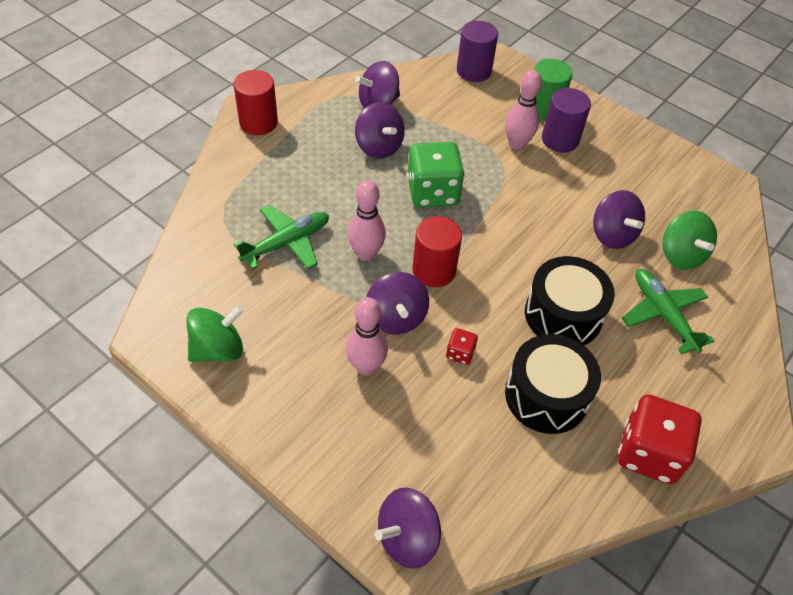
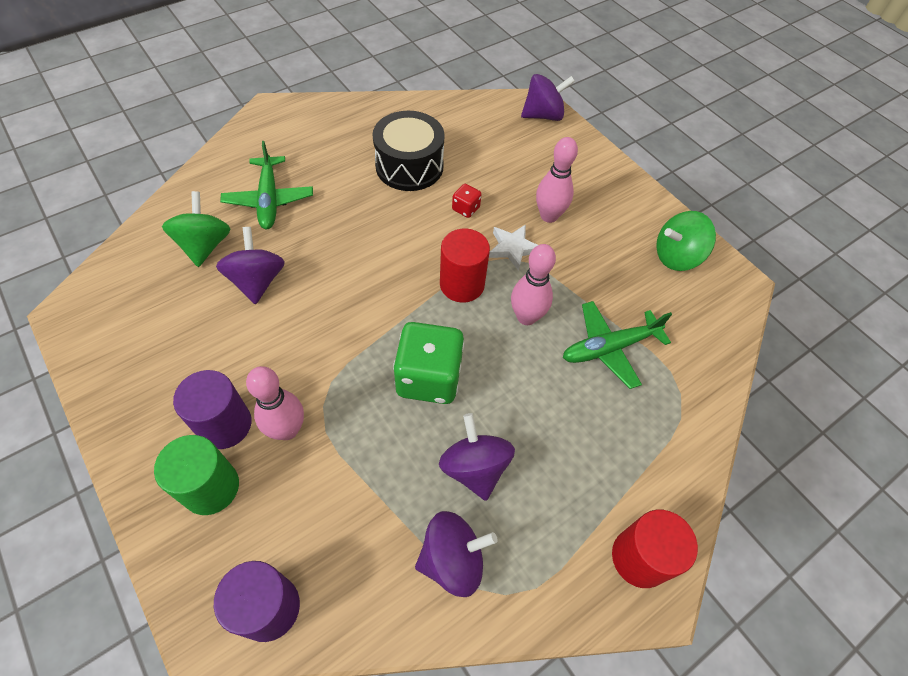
camera: 165 degrees left, 5 degrees up
(396, 318) = (513, 248): purple spinning top -> white star
(563, 315) = (359, 218): black drum -> none
(649, 453) = (355, 120): red dice -> none

